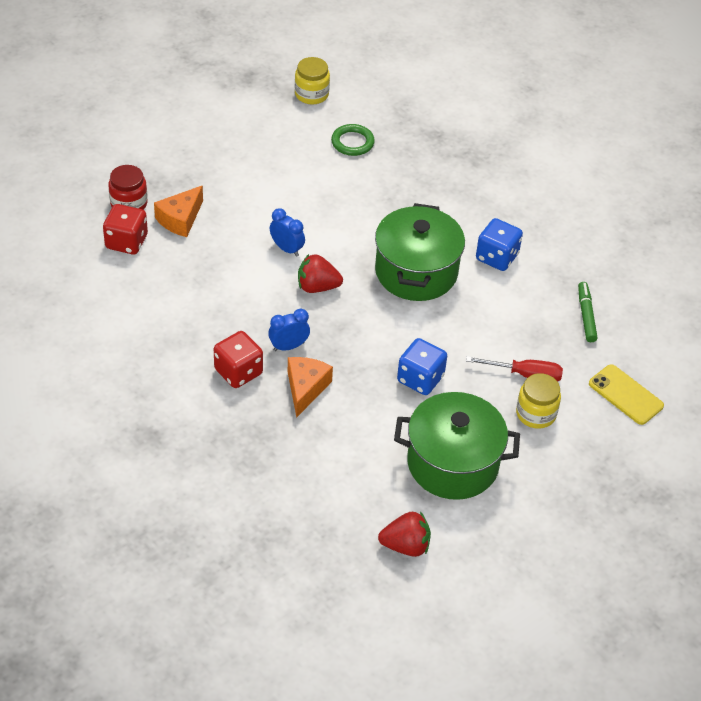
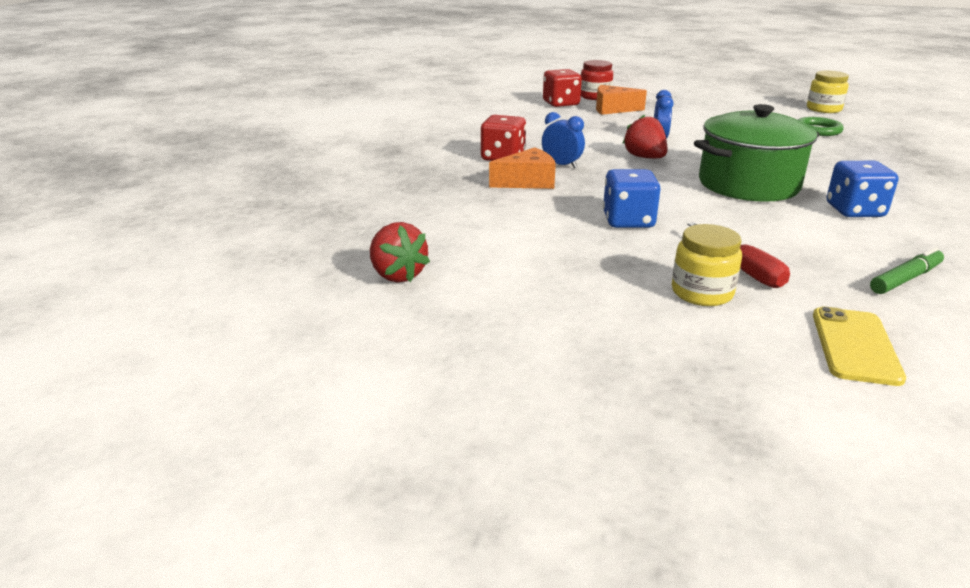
camera: 60 degrees right, 20 degrees down
(452, 463) = (547, 267): green pot -> none

